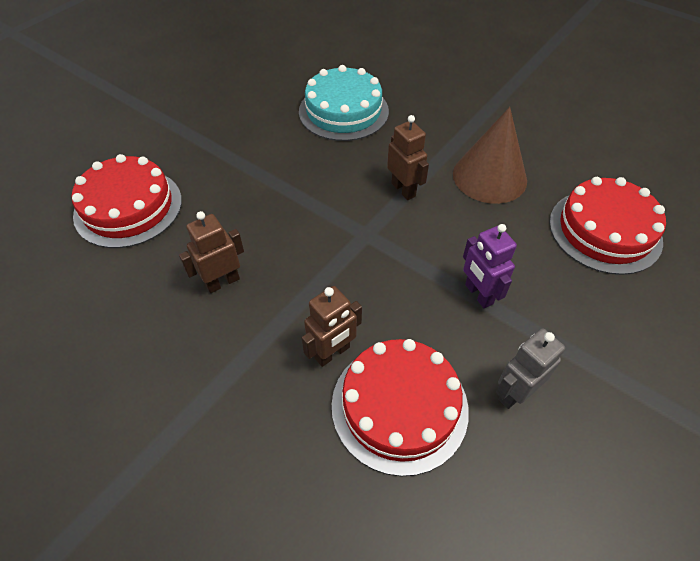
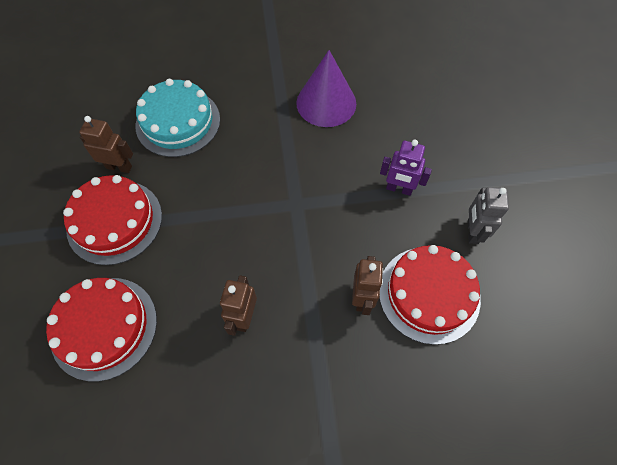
camera: 45 degrees left, 10 degrees up
(403, 190) = (285, 153): brown robot -> brown robot (119, 167)
(489, 176) = (326, 103): brown cone -> purple cone
(605, 231) = (421, 92): red cake -> red cake (115, 221)

